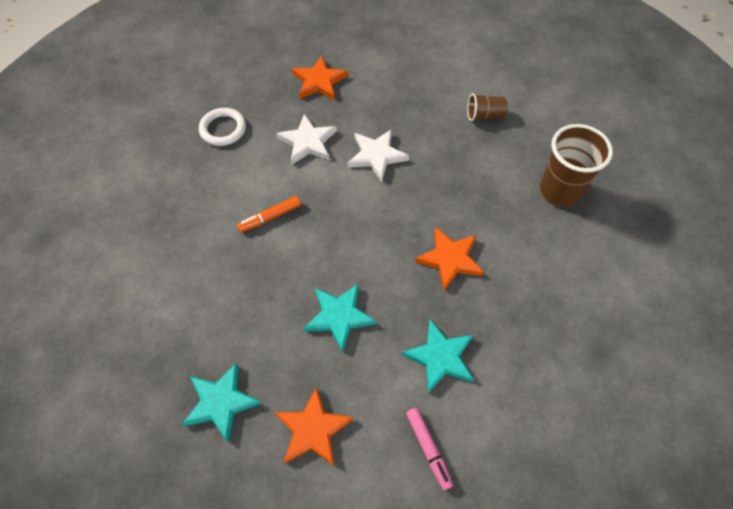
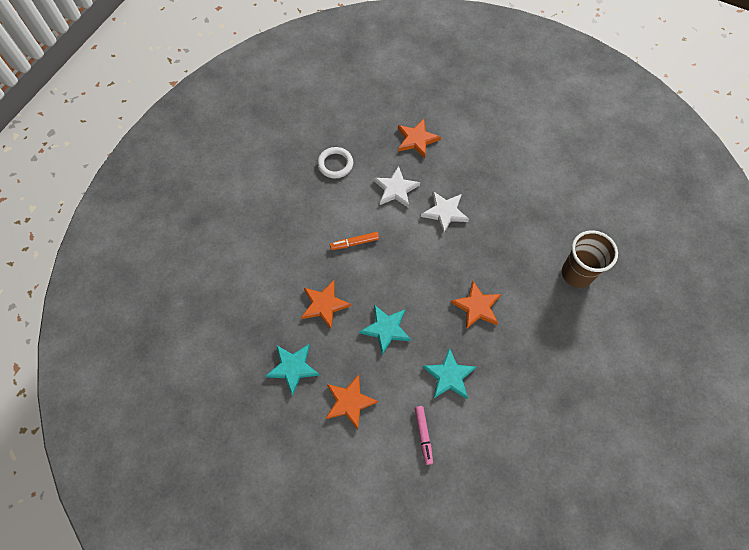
camera: 15 degrees right, 5 degrees up
(247, 305) = (324, 305): none -> orange star
(484, 115) = (538, 198): brown cup -> none

